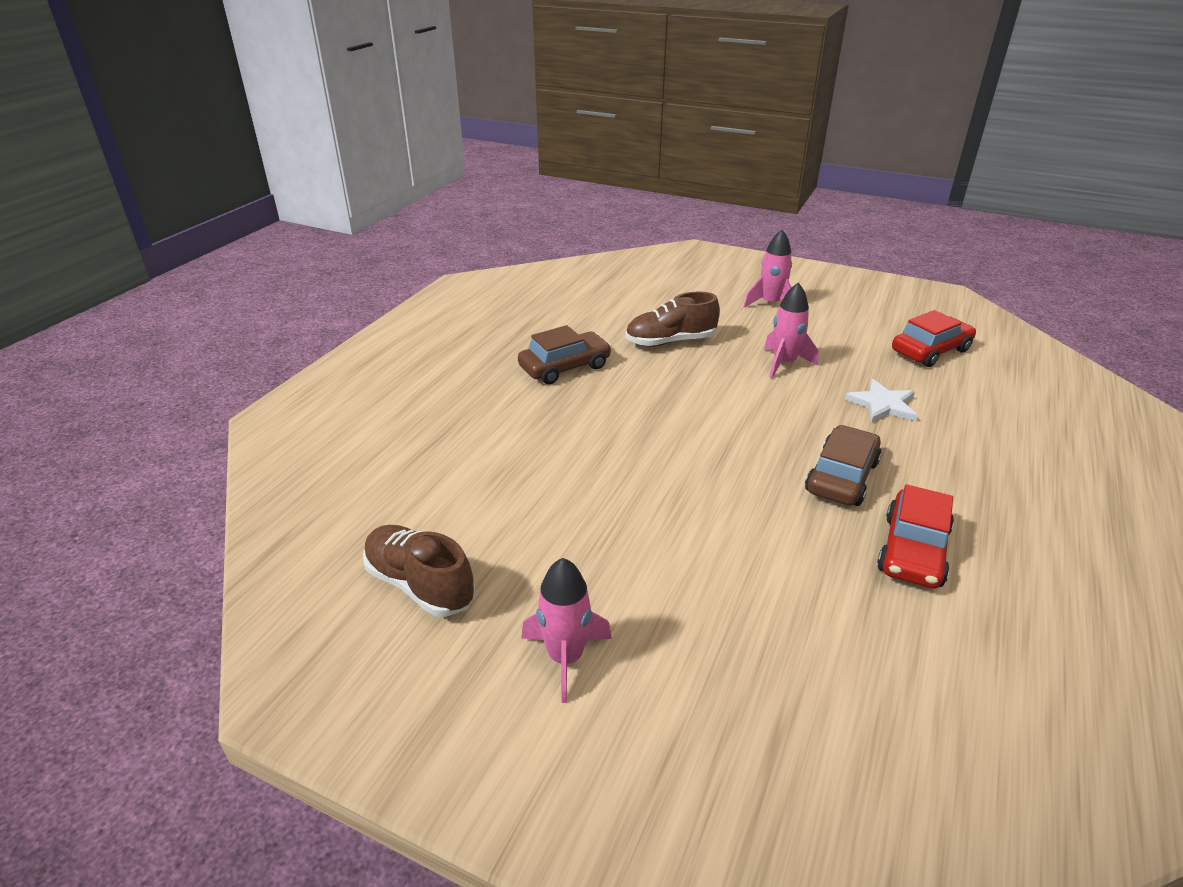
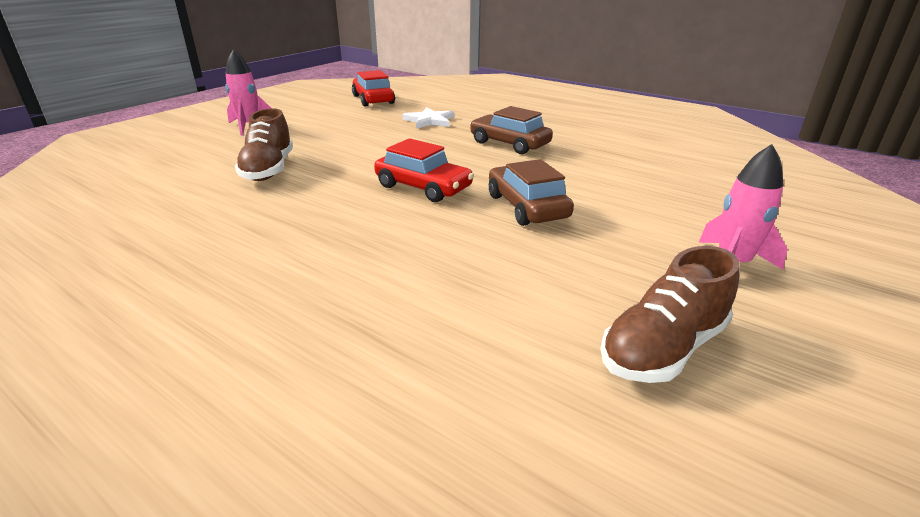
camera: 80 degrees left, 5 degrees down
(565, 367) = (263, 226): brown car -> brown car (527, 207)
(784, 363) = (351, 136): pink rocket -> none
(913, 550) = (586, 140): red car -> red car (423, 187)

